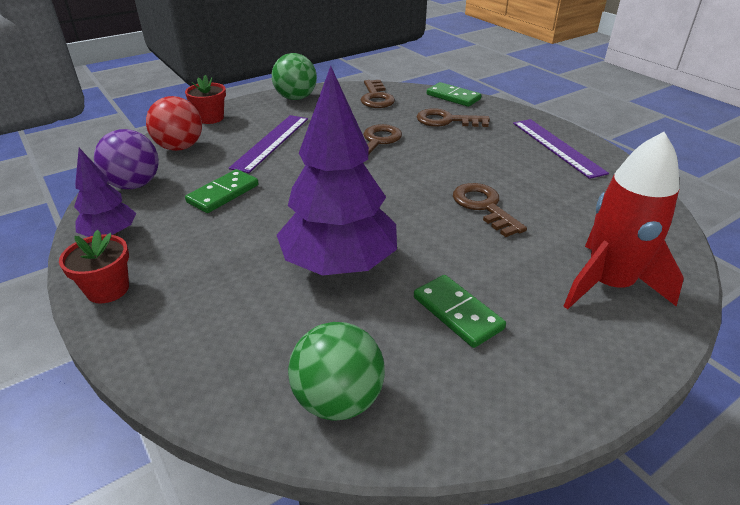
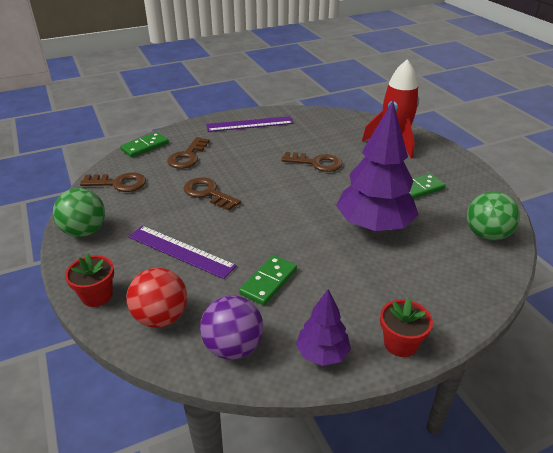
camera: 80 degrees left, 0 degrees up
(223, 194) = (268, 282): green domino -> green domino turned 75 degrees clockwise
(484, 207) = (316, 163): brown key -> brown key turned 150 degrees counterclockwise

